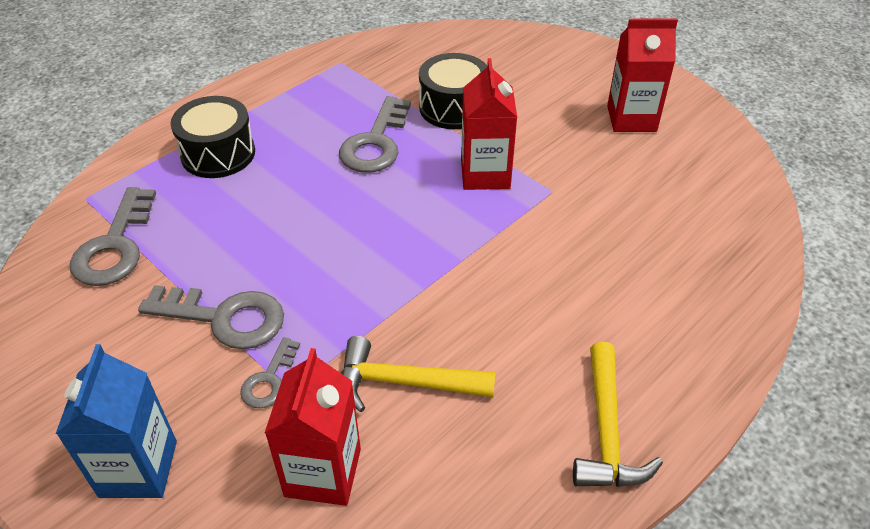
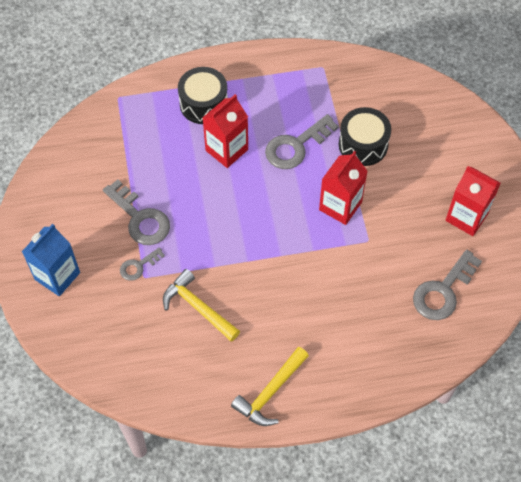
camera: 35 degrees right, 15 degrees up
(115, 246) = (115, 140): grey key -> grey key (443, 291)
(323, 472) = (131, 328): red carton -> red carton (226, 150)

